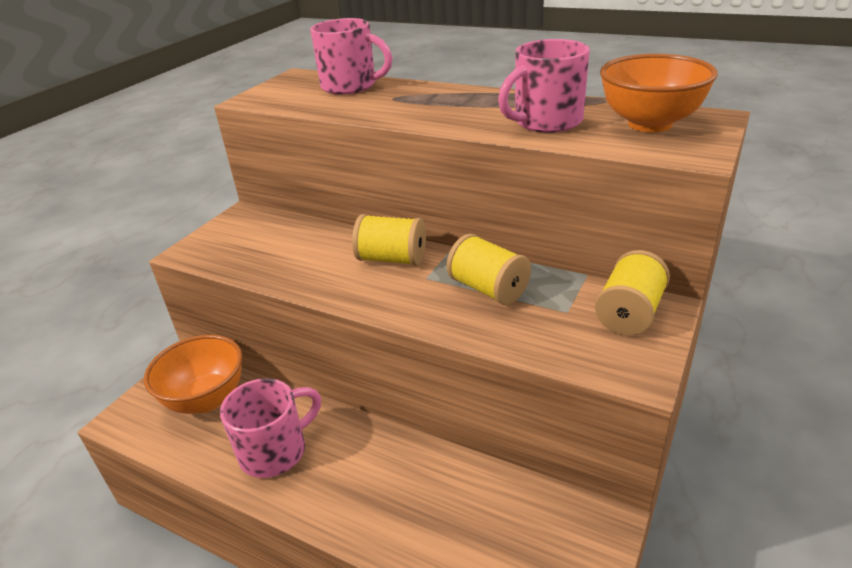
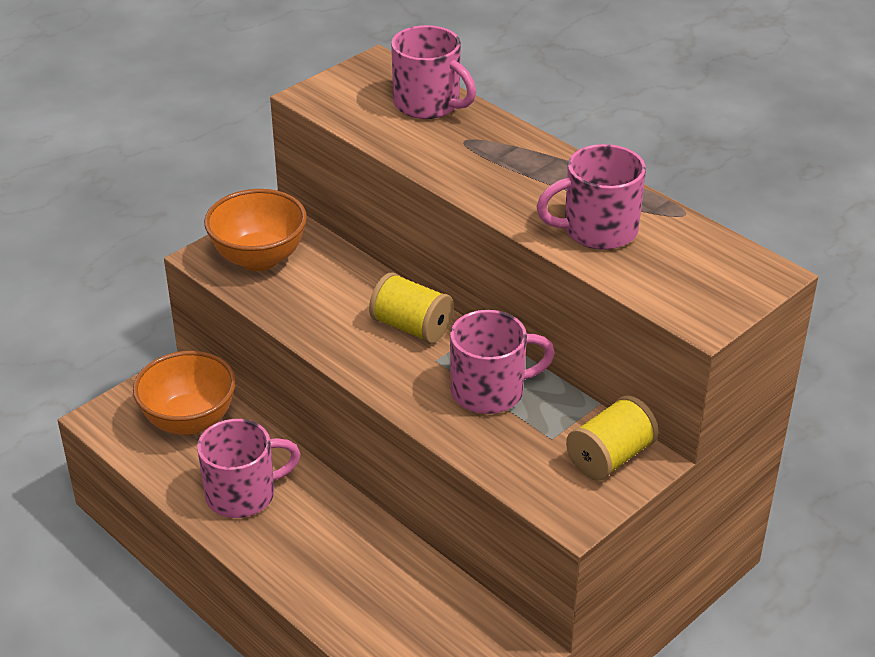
camera: 15 degrees right, 5 degrees up
(488, 289) = (490, 391): yellow spool -> pink mug
(650, 124) = (698, 265): orange bowl -> orange bowl (259, 258)

